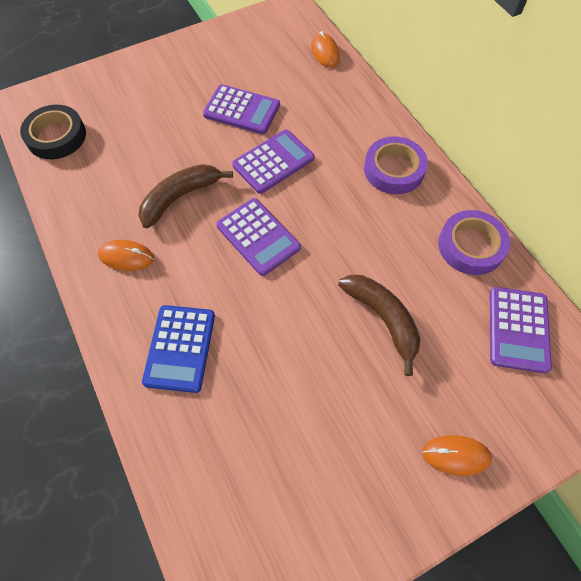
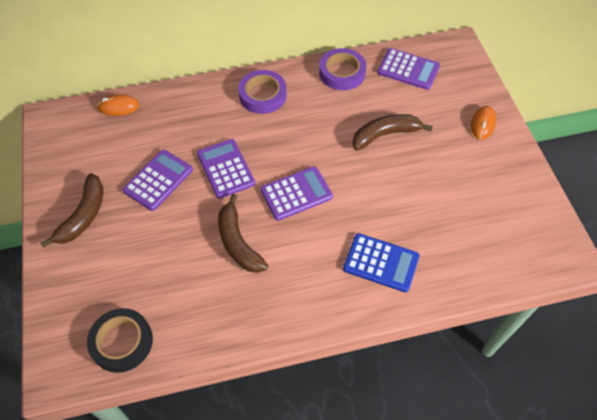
camera: 75 degrees left, 5 degrees down
(126, 257) = (287, 292): orange mouse -> none
(186, 69) = (84, 215): none -> brown banana

